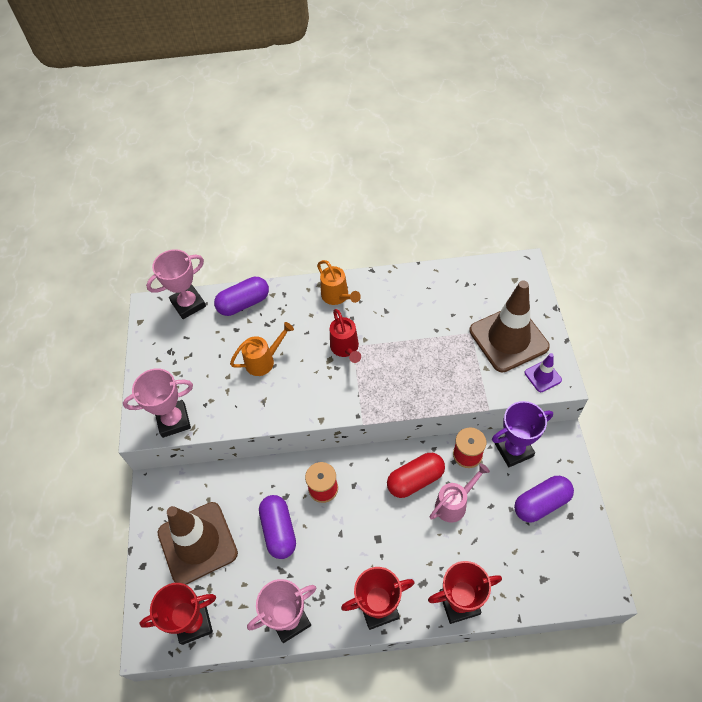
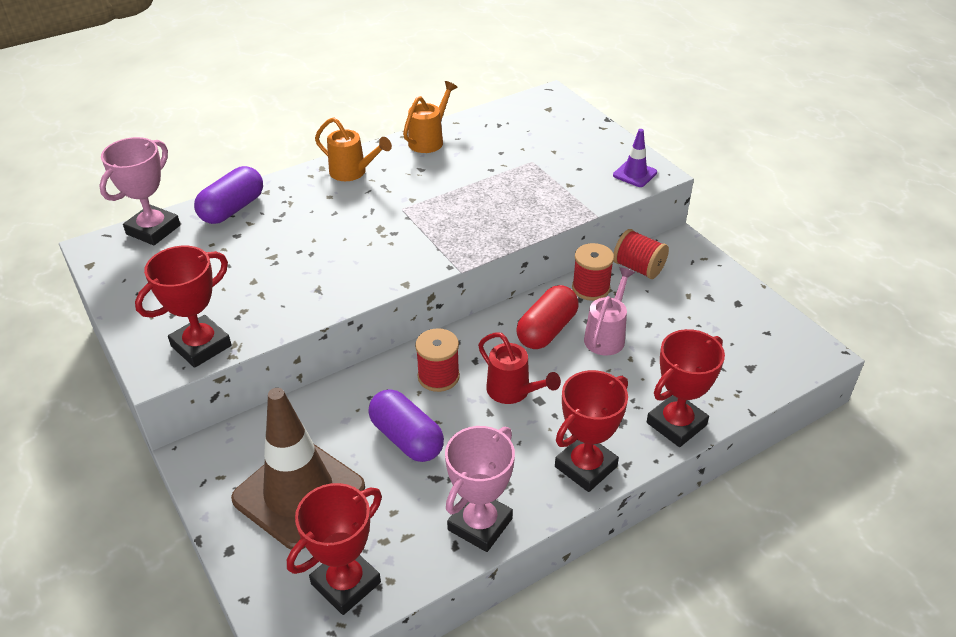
camera: 30 degrees left, 15 degrees down
(173, 420) = (201, 346): pink trophy -> red trophy
(264, 361) = (294, 253): orange watering can -> orange watering can (429, 140)
(345, 349) = (394, 213): red watering can -> red watering can (513, 392)
(508, 339) = (576, 155): brown traffic cone -> none
(513, 450) = (638, 268): purple trophy -> red spool
(541, 503) = (700, 303): purple capsule -> none

